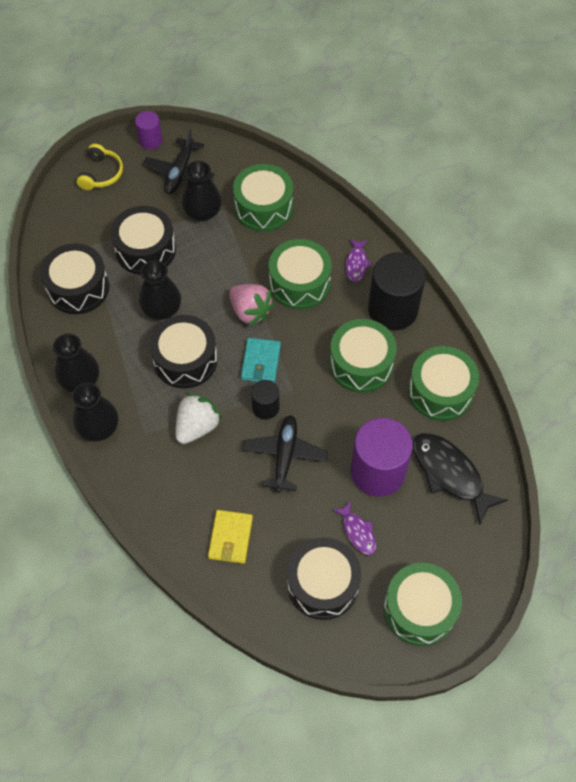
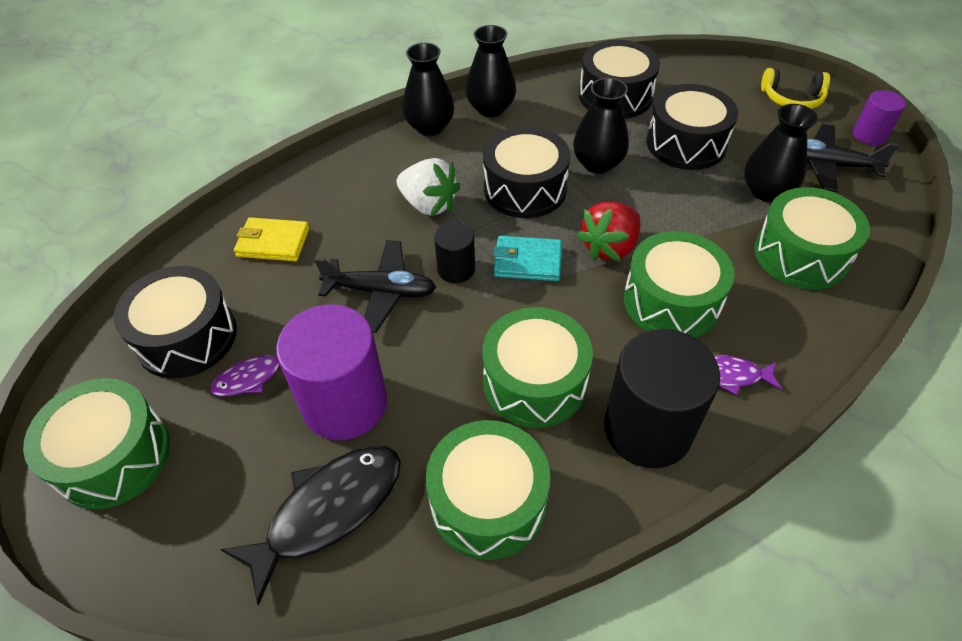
camera: 90 degrees right, 10 degrees down
(250, 311) = (609, 247): pink strawberry -> red strawberry

